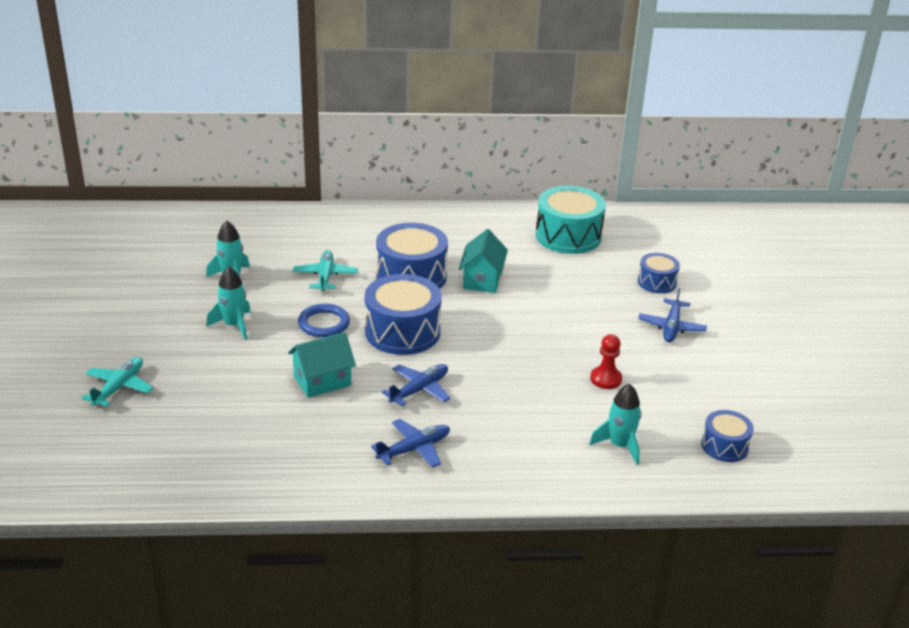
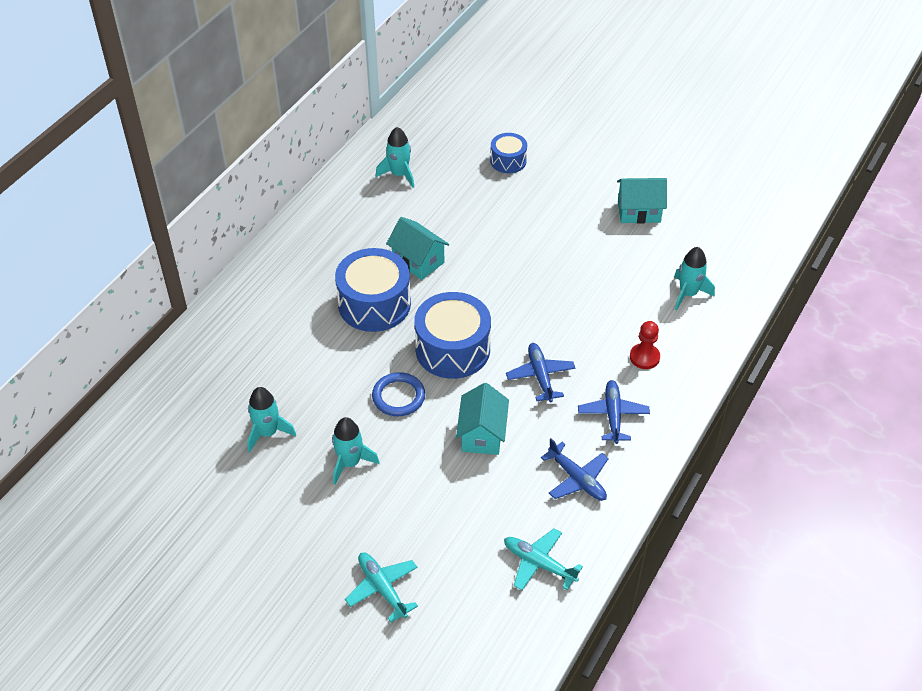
camera: 55 degrees left, 15 degrees up
(325, 276) = (324, 363): turquoise plane -> turquoise plane (539, 563)
(568, 236) = (399, 174): turquoise drum -> turquoise rocket
(606, 379) = (607, 258): red pawn -> red pawn (644, 357)
(671, 327) = (571, 186): blue plane -> blue plane (577, 479)
(690, 377) = (639, 212): none -> turquoise house
(724, 446) = (725, 239): blue drum -> none

